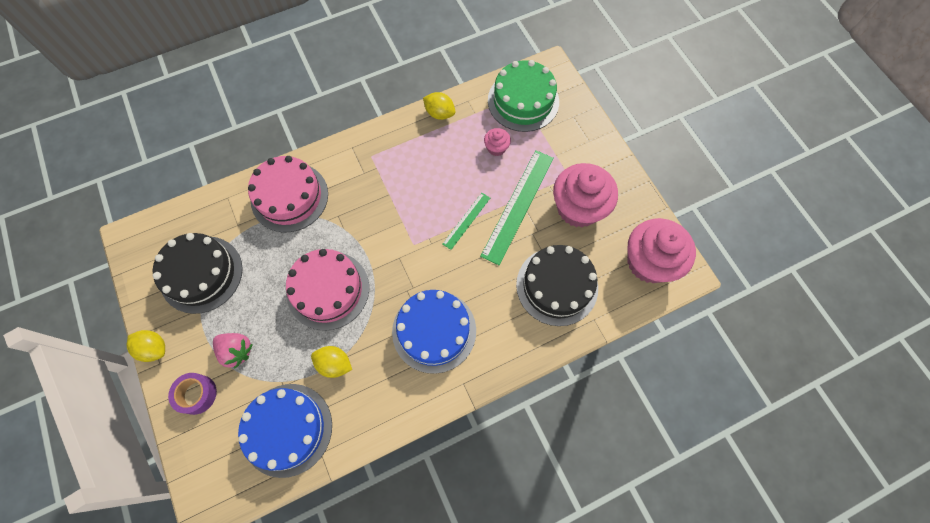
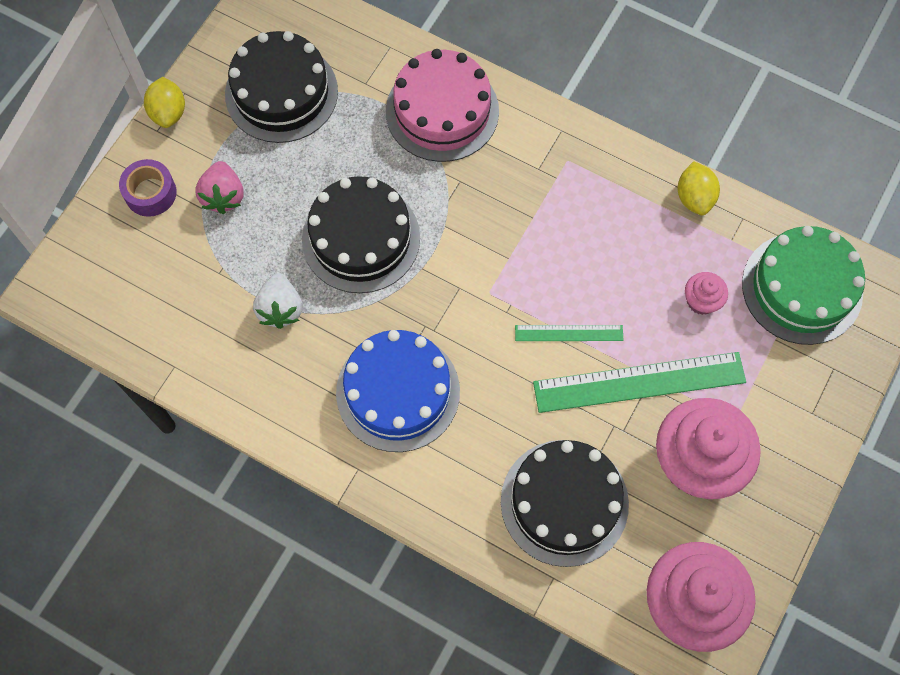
camera: 55 degrees right, 0 degrees up
(287, 429) = (176, 312): blue cake -> none
(328, 290) = (361, 238): pink cake -> black cake
(334, 364) = (280, 309): yellow lemon -> white strawberry

